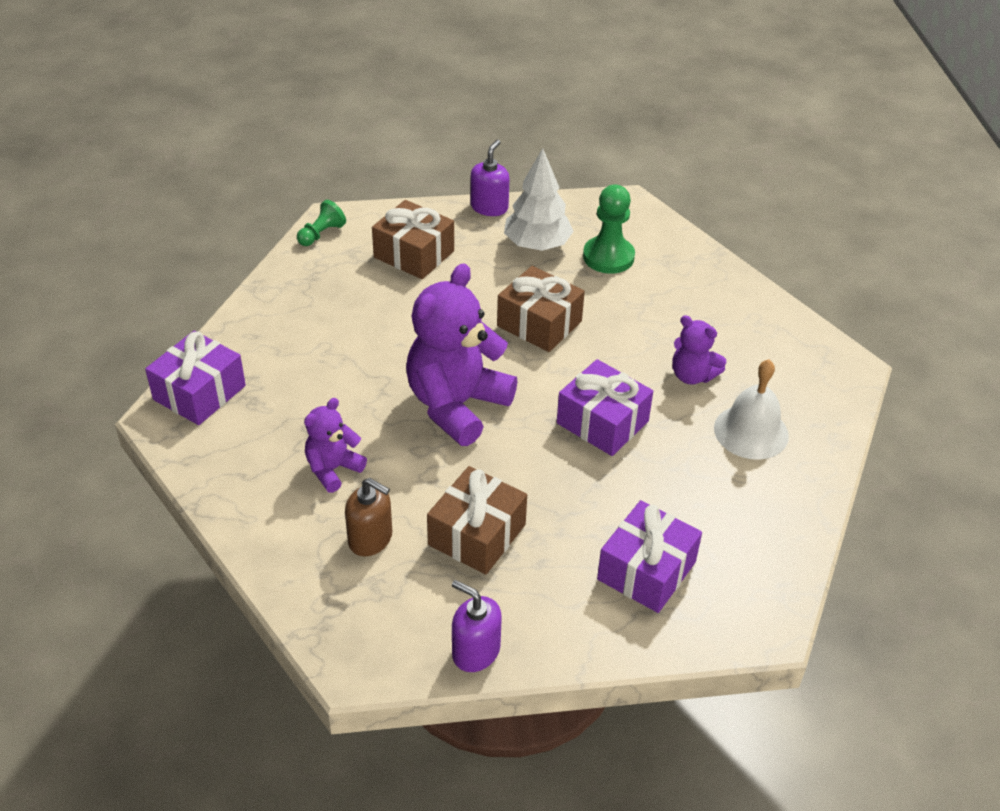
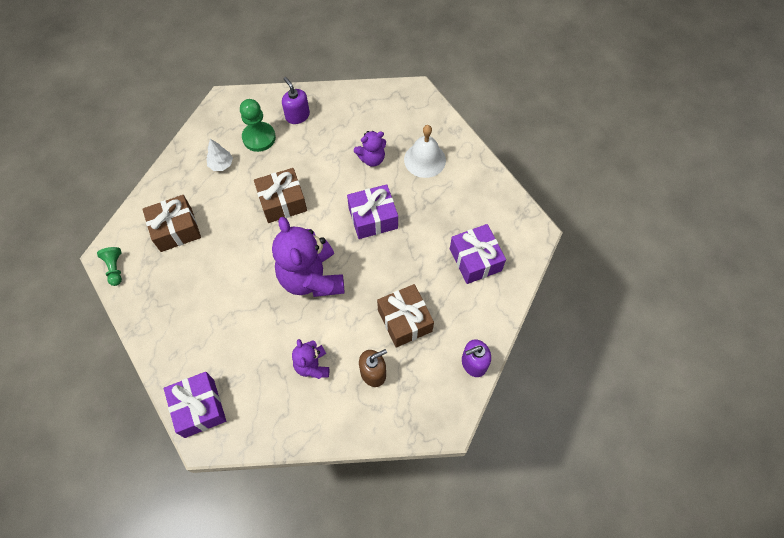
camera: 55 degrees left, 20 degrees up
(489, 207) = (169, 168): purple soap dispenser -> purple soap dispenser (297, 115)
(537, 245) = (221, 164): white tree -> white tree, size x0.57

